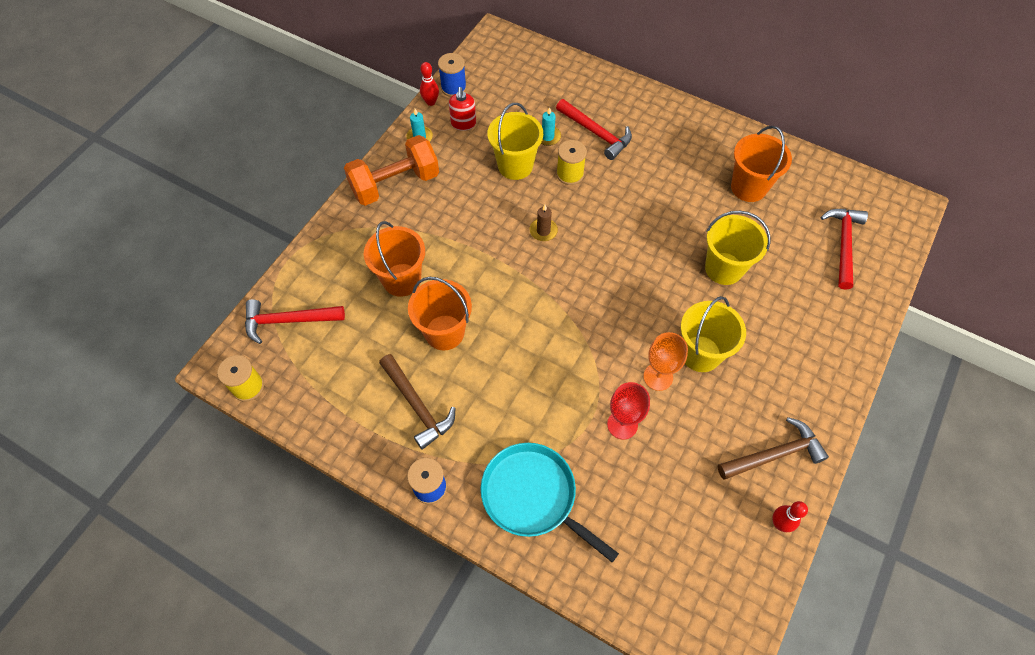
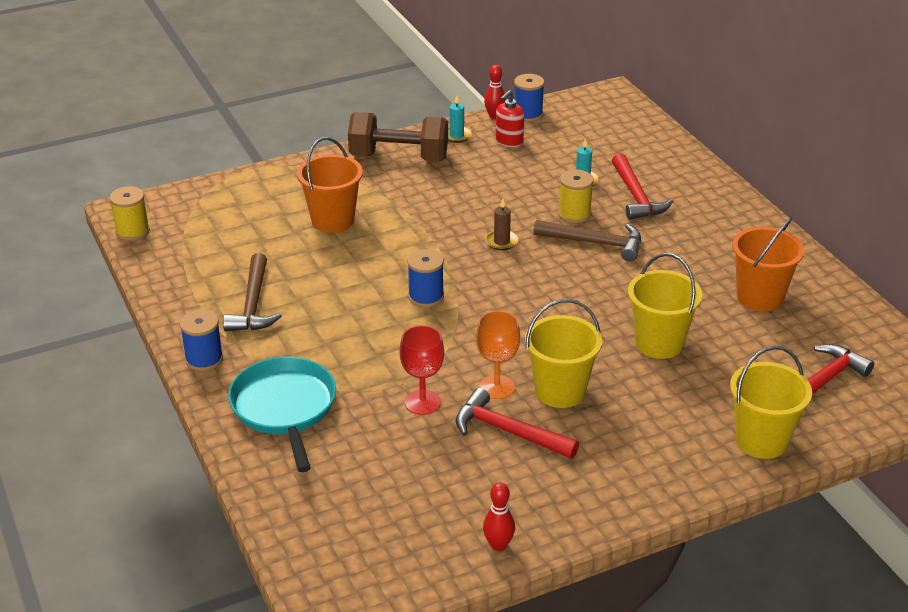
camera: 35 degrees right, 25 degrees down
(288, 321) = (209, 206): red hammer -> red hammer (508, 431)
(395, 184) = (399, 157): orange dumbbell -> brown dumbbell
(444, 332) = (331, 269): orange bucket -> none
(515, 165) = (526, 188): yellow bucket -> yellow bucket (761, 440)
(537, 318) = (426, 297): none -> blue spool
(774, 454) = (552, 496): brown hammer -> brown hammer (595, 243)

